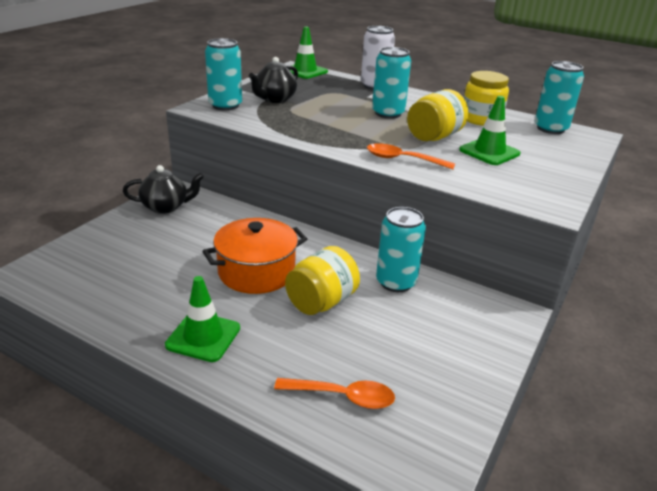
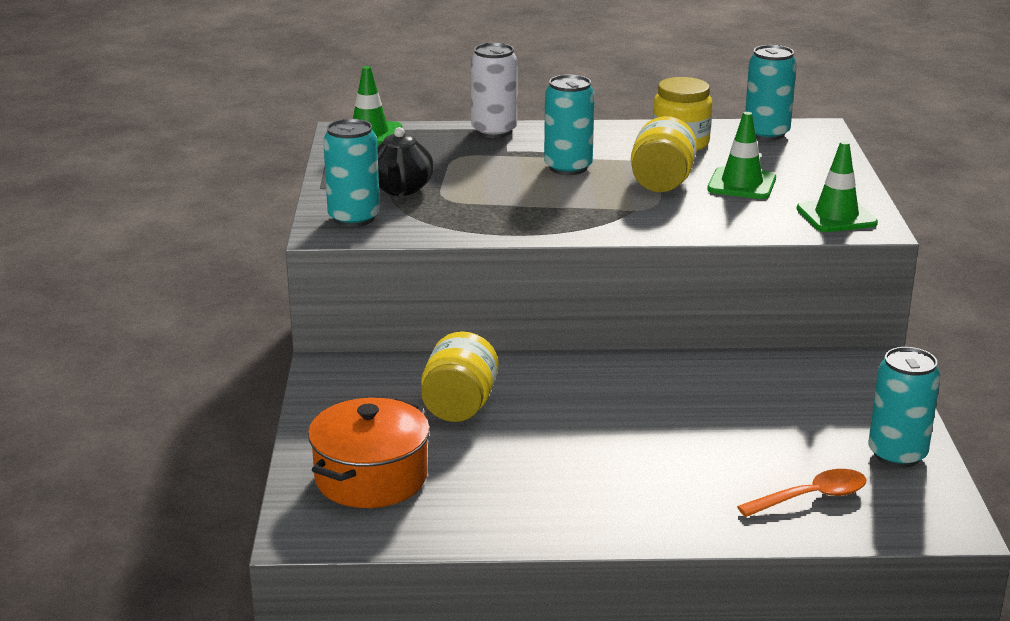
camera: 30 degrees left, 5 degrees down
(166, 207) = (349, 392): black teapot -> none
(203, 337) = (610, 505): green traffic cone -> green traffic cone (836, 216)
(256, 272) = (572, 422): orange pot -> orange pot (371, 478)
(321, 302) = (683, 425): yellow jar -> yellow jar (459, 406)
(396, 282) = (731, 376): turquoise can -> turquoise can (897, 454)
(403, 159) = (668, 223): orange spoon -> none

